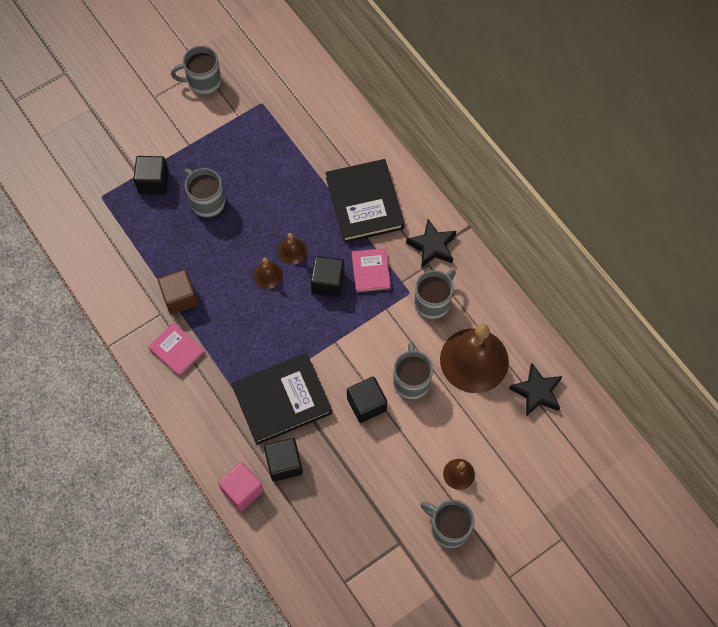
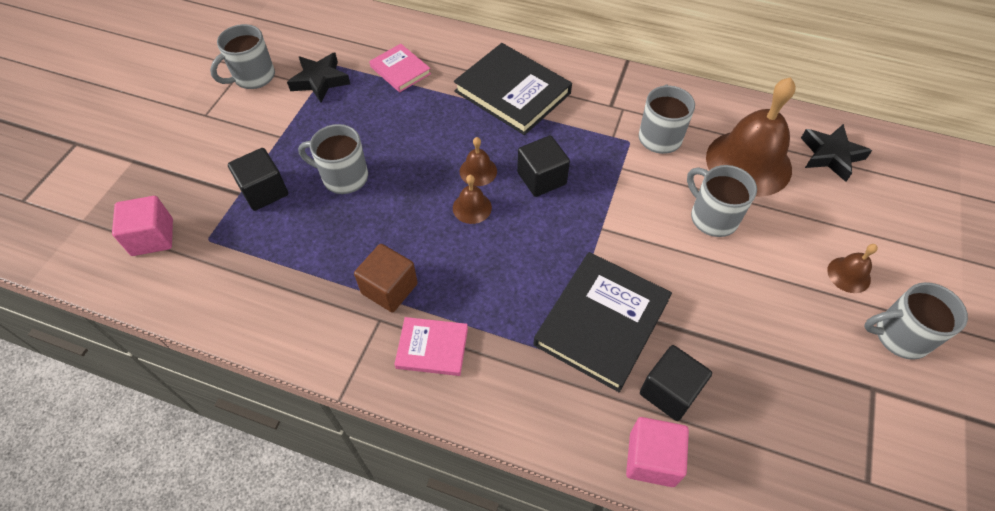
camera: 35 degrees left, 10 degrees down
(72, 175) = (152, 237): none -> pink cube
(366, 404) = (693, 268): black cube -> none
(371, 271) = (575, 144): pink book -> pink book (400, 70)
(432, 246) = (611, 92): black star -> black star (320, 81)

